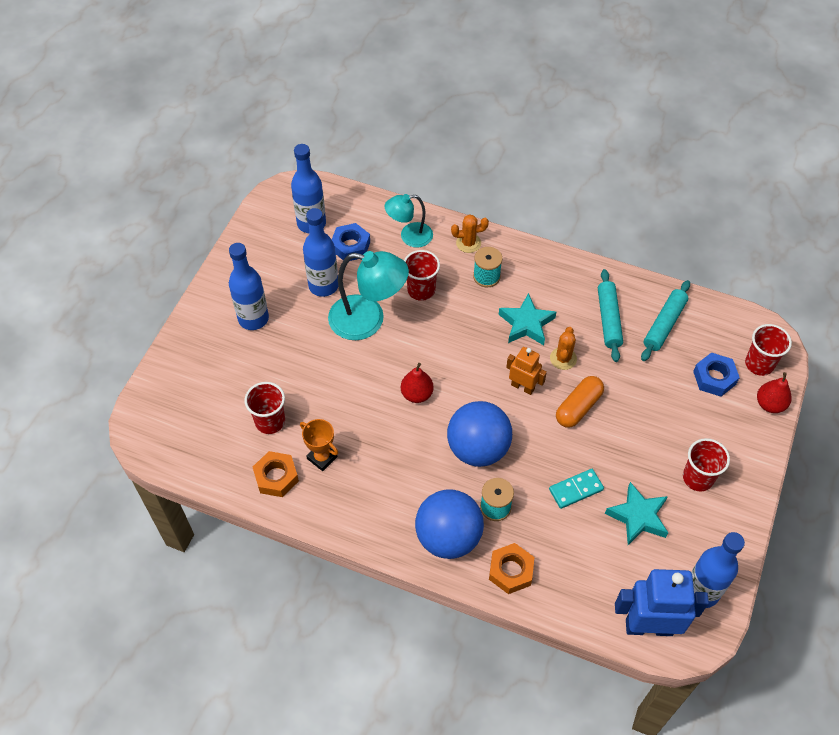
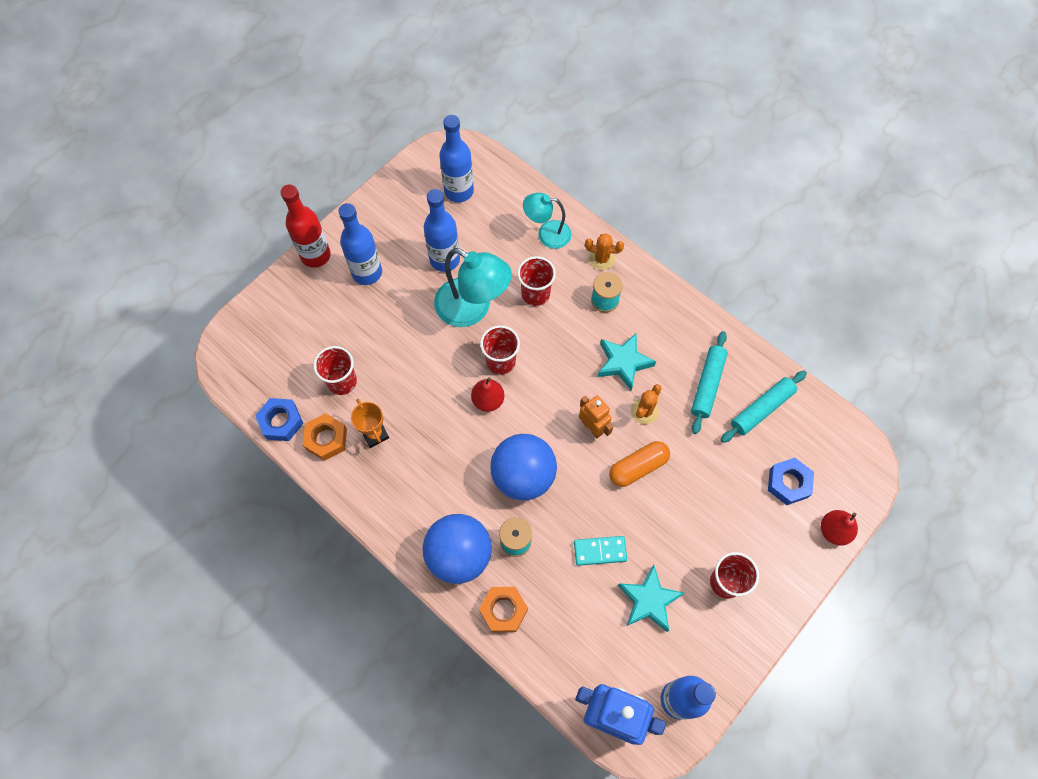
camera: 20 degrees right, 10 degrees up
(196, 318) = (315, 255): none -> red bottle
(350, 246) = (486, 226): blue nut -> blue nut (281, 422)
(759, 364) = (841, 484): red cup -> red cup (501, 361)

